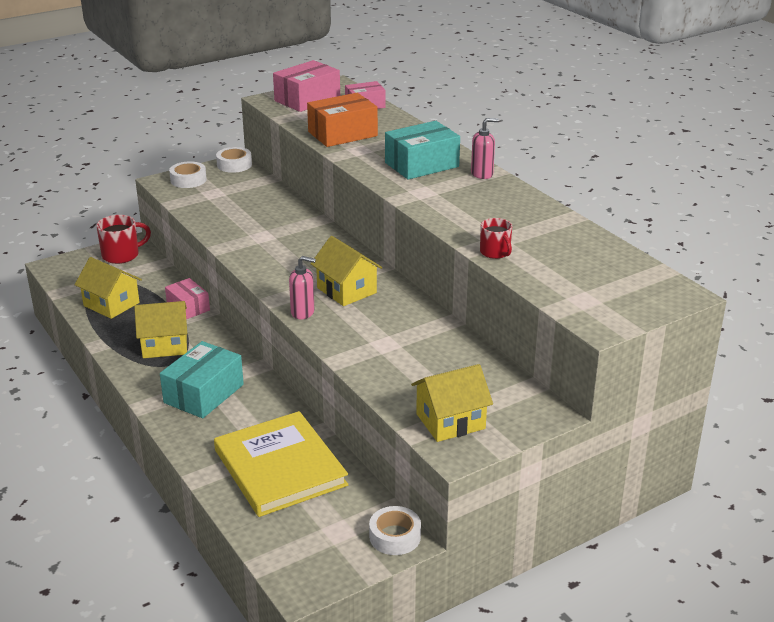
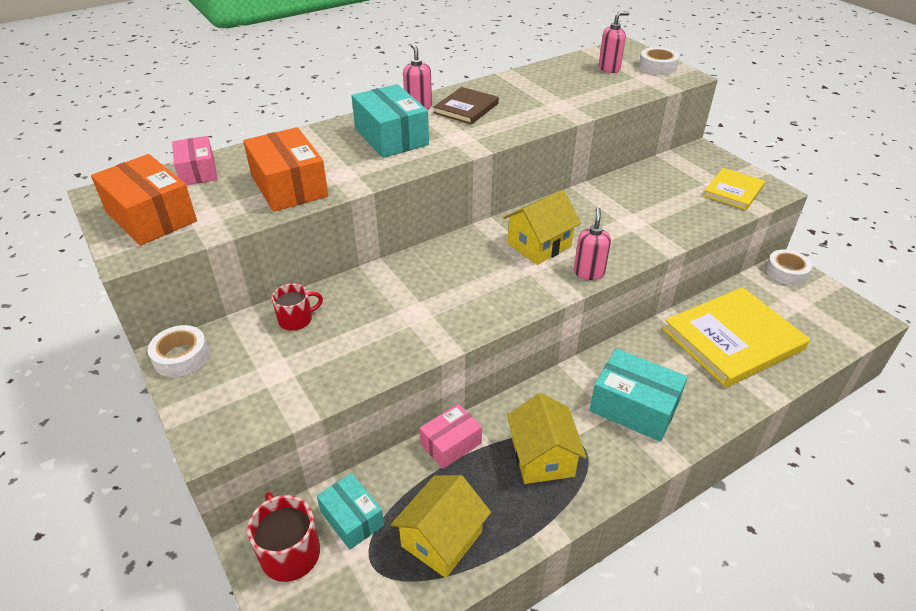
camera: 90 degrees left, 10 degrees up
(138, 273) = (352, 518): none -> turquoise box
(188, 180) = (219, 406): white tape -> white tape (657, 67)
(307, 99) = (151, 216): pink box -> orange box
(450, 421) = (733, 191): yellow house -> yellow book
(482, 195) = (466, 108): none -> brown book
(495, 252) = (581, 107): red mug -> red mug (296, 319)
(606, 276) = (609, 68): none -> pink soap dispenser

